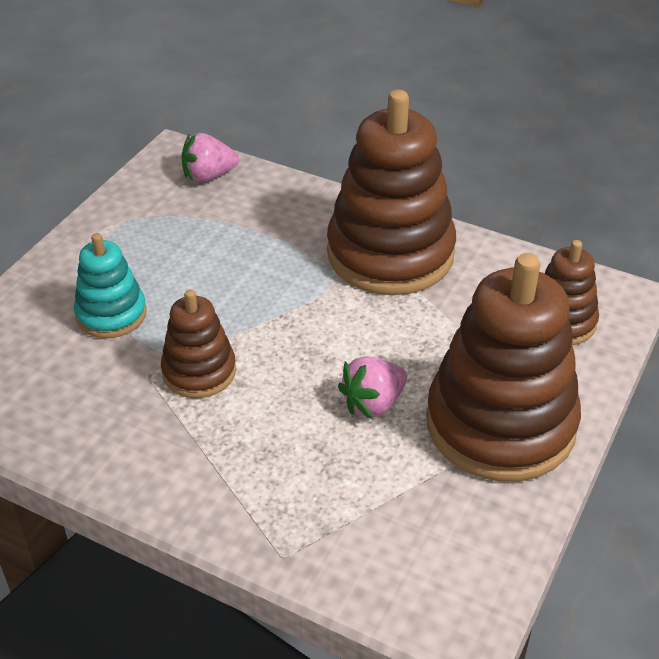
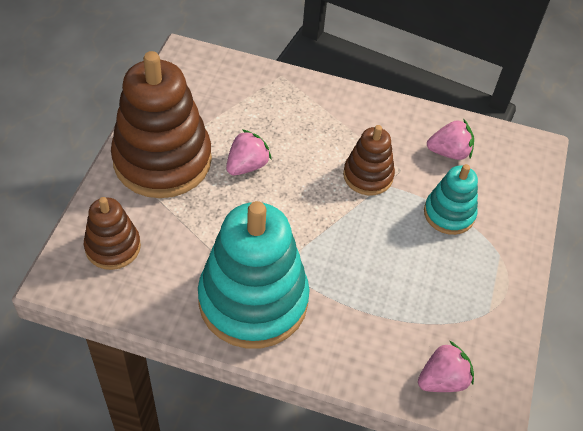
camera: 165 degrees right, 10 degrees up
(61, 392) = (449, 152): none -> pink strawberry
(390, 254) = (253, 300): brown stacking toy -> turquoise stacking toy

